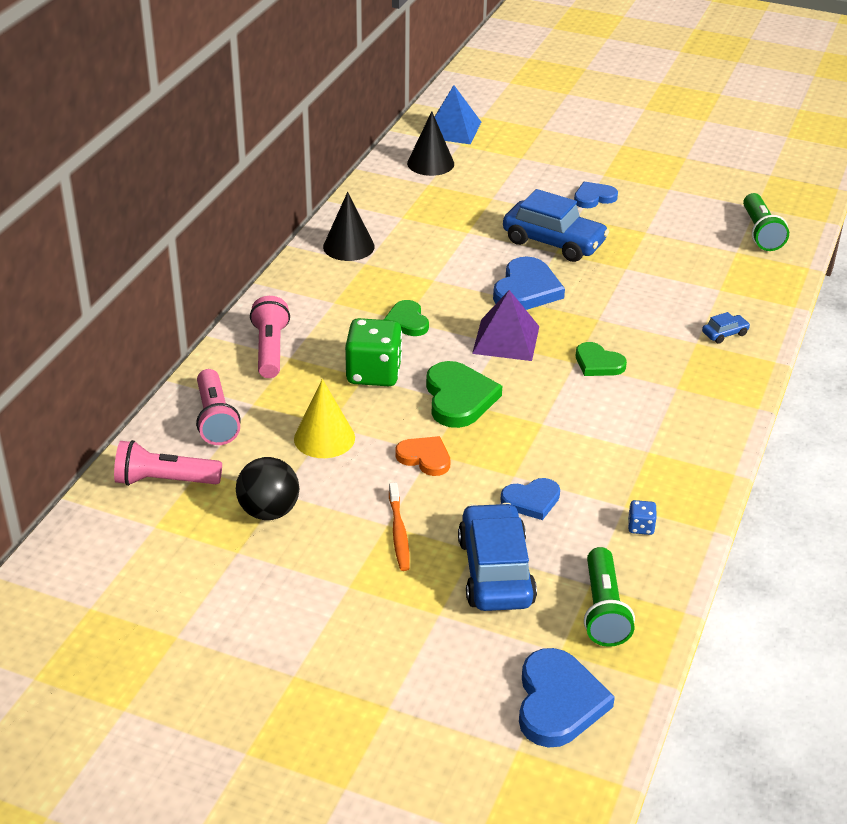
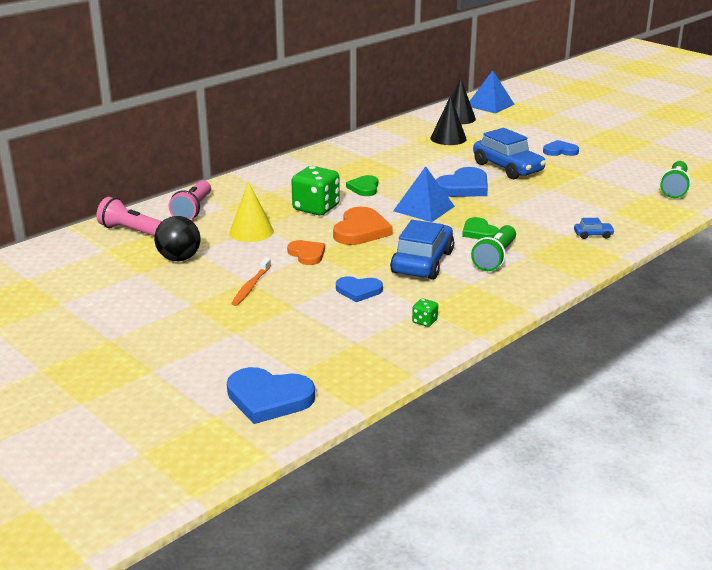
camera: 25 degrees right, 10 degrees down
(270, 349) = (261, 185): pink flashlight -> none
(348, 246) = (362, 147): black cone -> black cone (448, 138)
(459, 398) = (361, 230): green heart -> orange heart
(495, 571) = (295, 320): blue car -> blue car (422, 262)
(506, 339) = (424, 208): purple pyramid -> blue pyramid
(558, 702) = (268, 398): blue heart -> blue heart turned 75 degrees clockwise
(603, 610) = (352, 358): green flashlight -> green flashlight (495, 258)
(640, 527) = (424, 321): blue dice -> green dice

